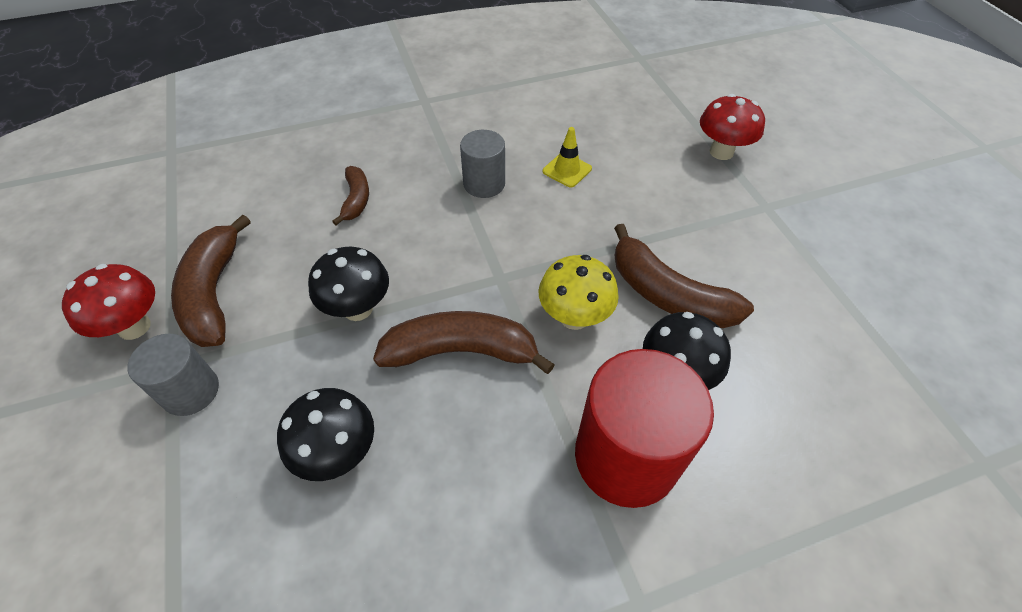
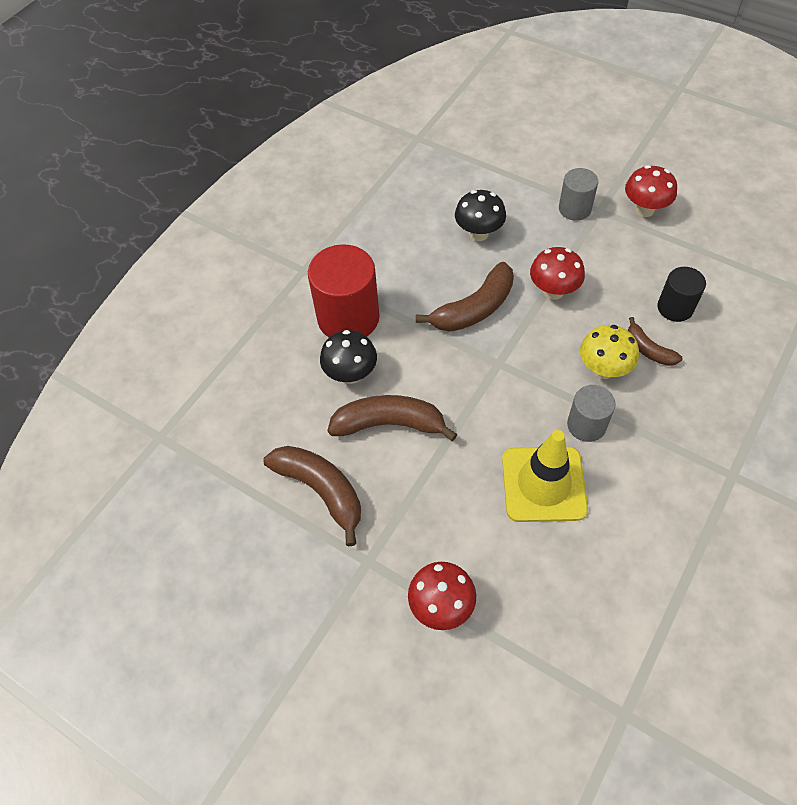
camera: 145 degrees right, 5 degrees up
(214, 293) = (635, 246): brown banana -> brown banana (321, 490)
(281, 214) = (675, 308): none -> black cylinder
(358, 308) = (553, 291): black mushroom -> red mushroom
(567, 170) = (543, 484): yellow traffic cone -> yellow traffic cone, size x2.09
(574, 317) = (433, 369): yellow mushroom -> yellow mushroom (603, 369)

